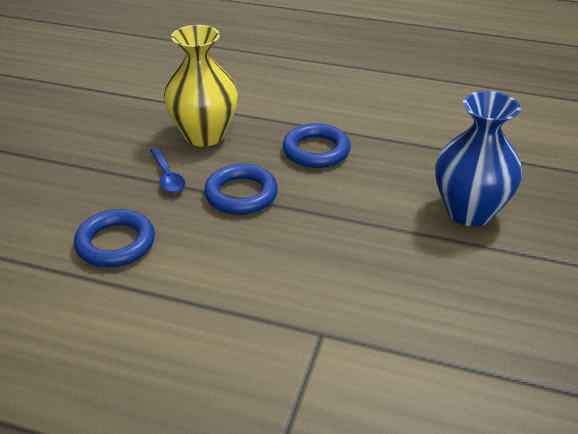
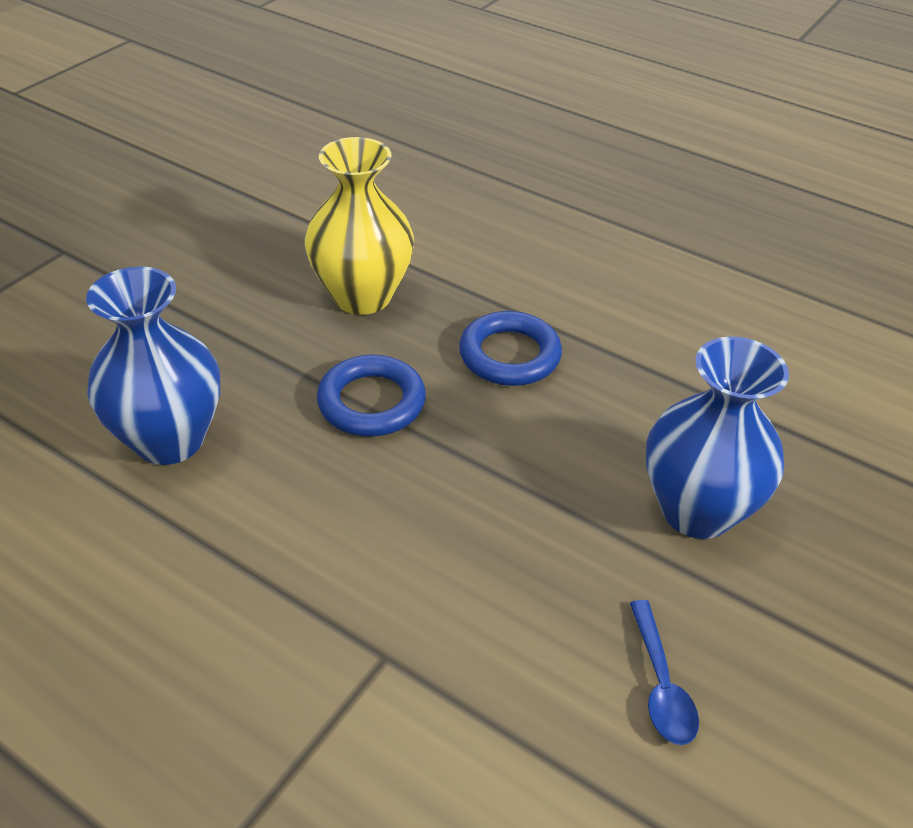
camera: 15 degrees right, 5 degrees up
(115, 243) = (169, 440): blue ring -> blue vase
(167, 177) = (283, 351): blue spoon -> blue spoon (661, 684)

